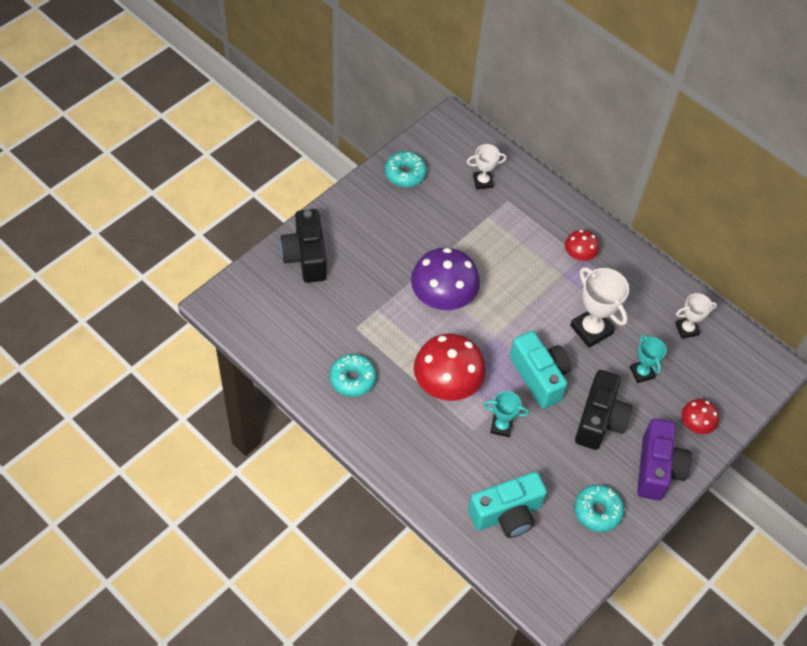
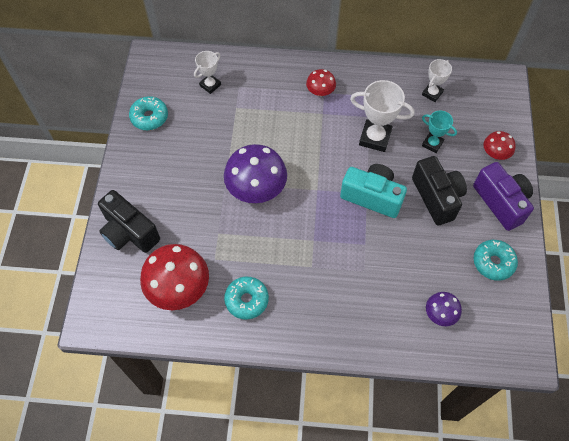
camera: 35 degrees left, 5 degrees up
(447, 383) = (315, 250): red mushroom -> red mushroom (178, 287)
(501, 426) = (379, 252): turquoise trophy -> none
(507, 514) = (440, 314): turquoise camera -> purple mushroom

